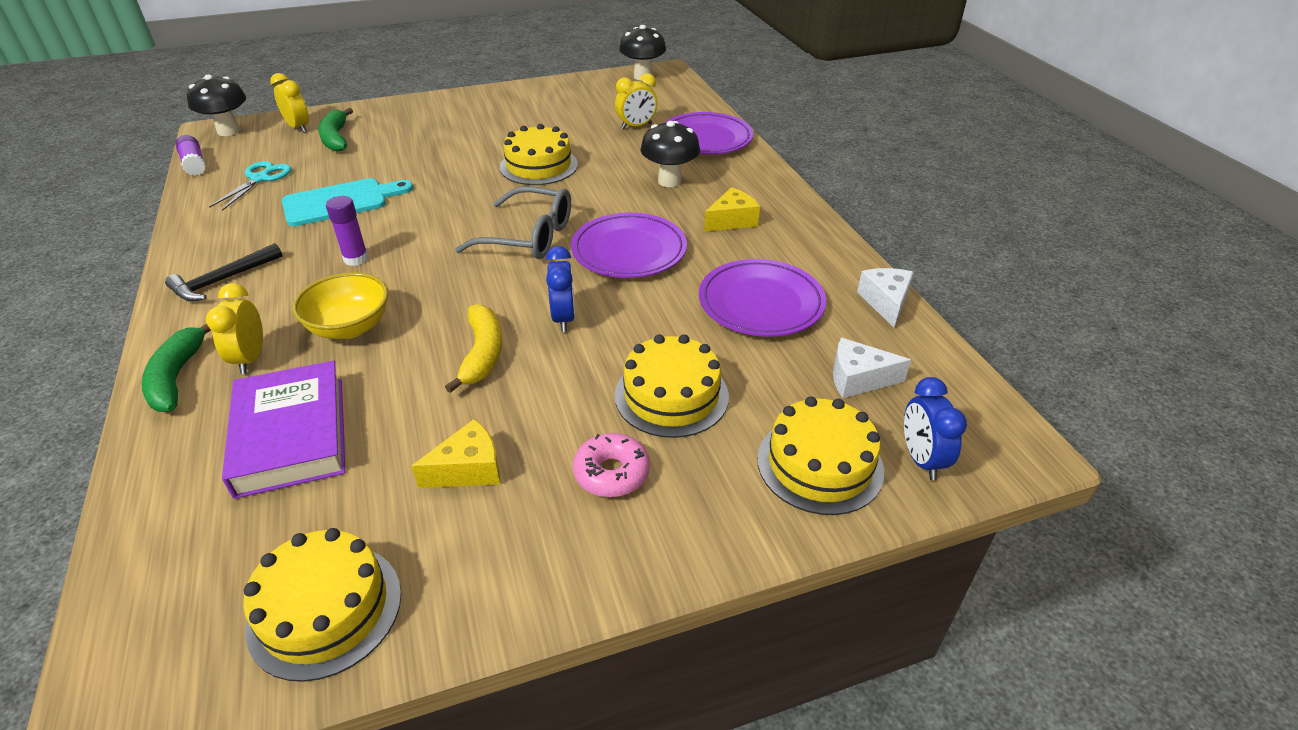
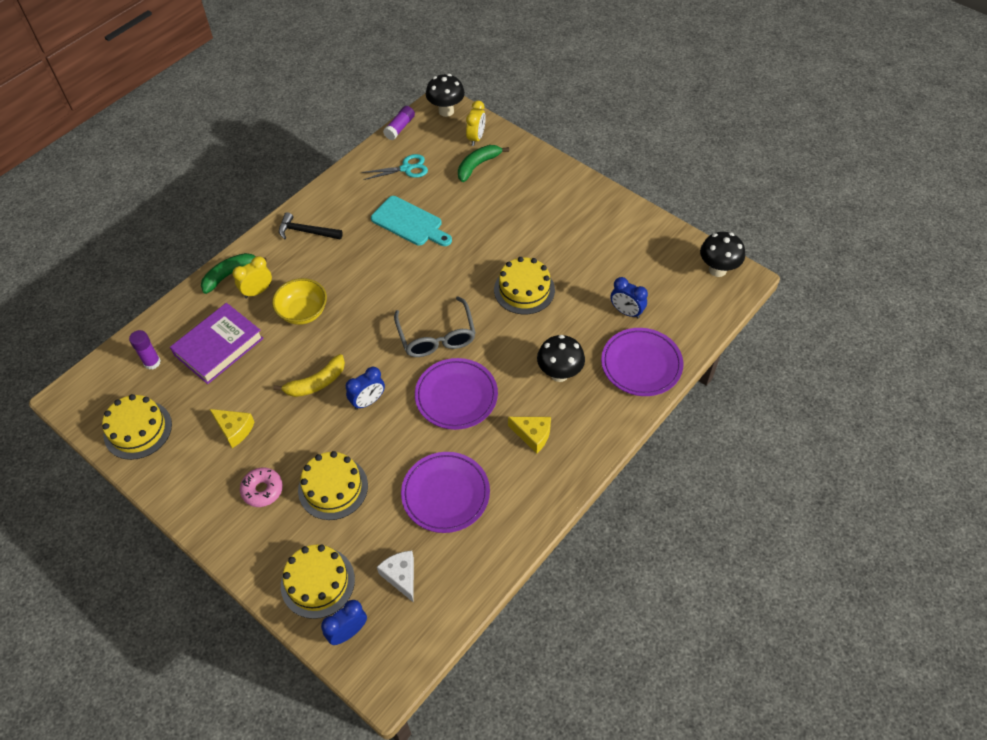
camera: 60 degrees right, 15 degrees up
(356, 259) = (360, 271): purple glue stick -> purple glue stick (152, 362)
(636, 126) = (626, 312): yellow clock -> blue clock
(885, 302) = (492, 565): white cheese -> none

